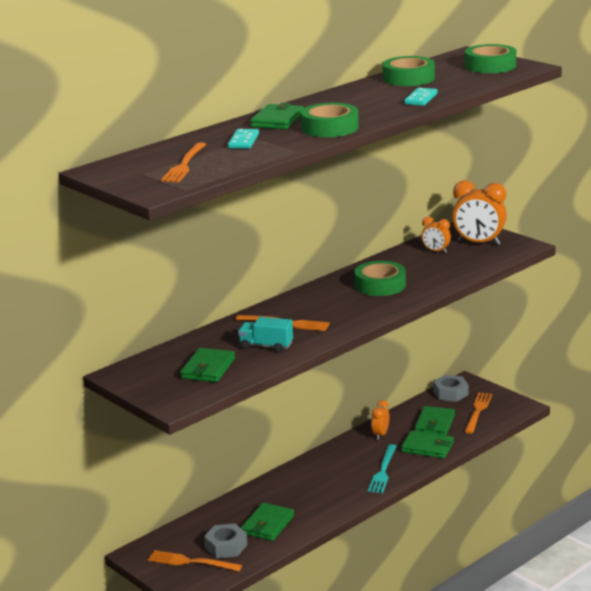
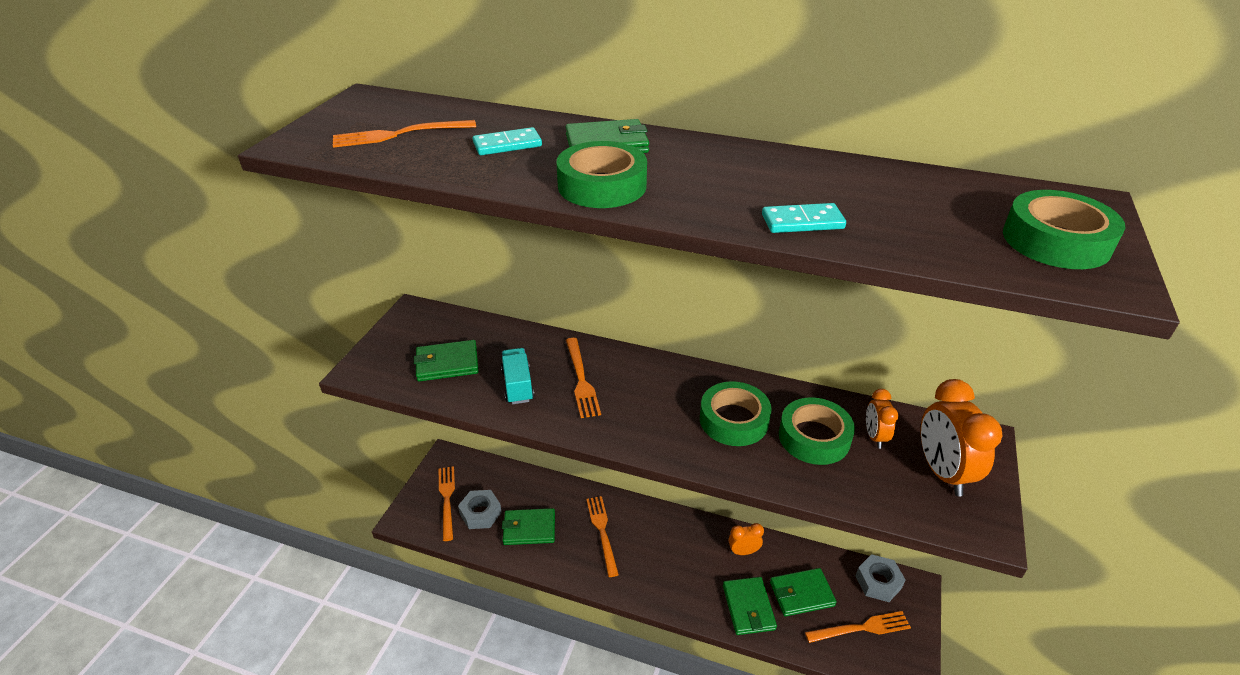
camera: 60 degrees right, 15 degrees up
(305, 490) = (602, 532): none -> orange fork
(383, 471) = (675, 584): turquoise fork -> none
(408, 78) = (891, 186): green tape -> green tape (814, 437)

